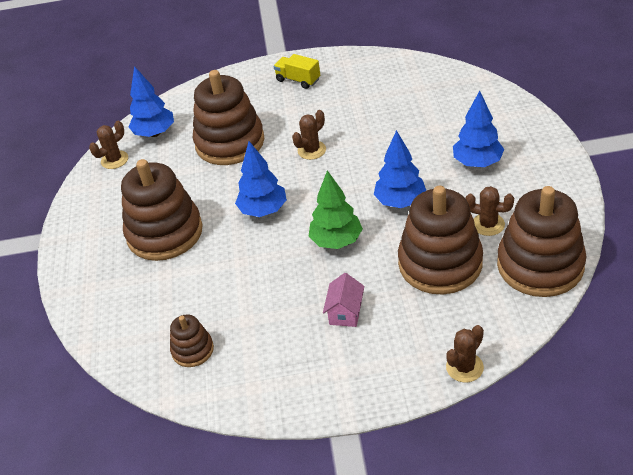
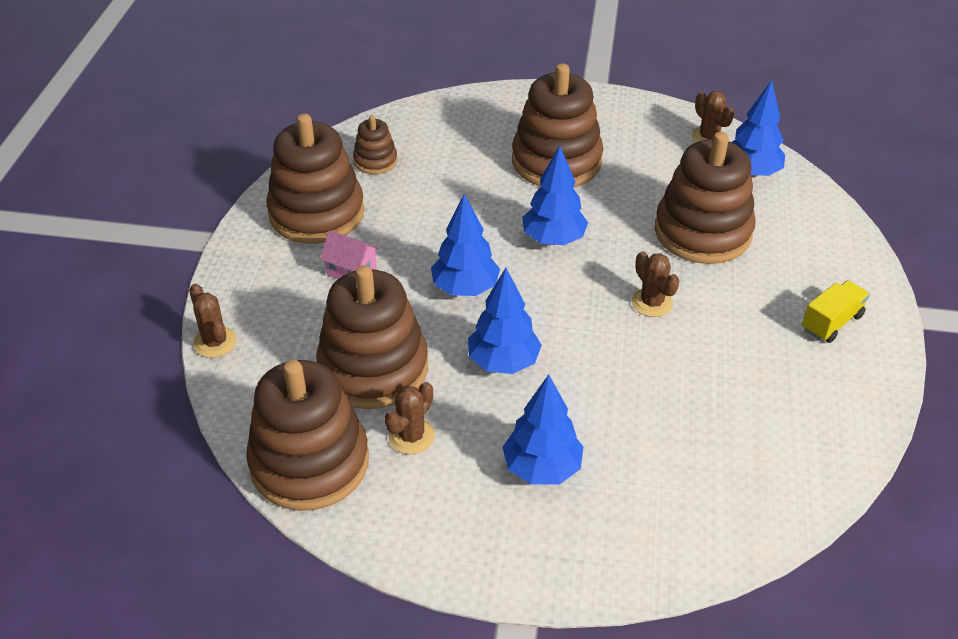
camera: 100 degrees right, 0 degrees up
(280, 364) = (317, 213): none -> brown stacking toy
(336, 241) = (465, 288): green tree -> blue tree

